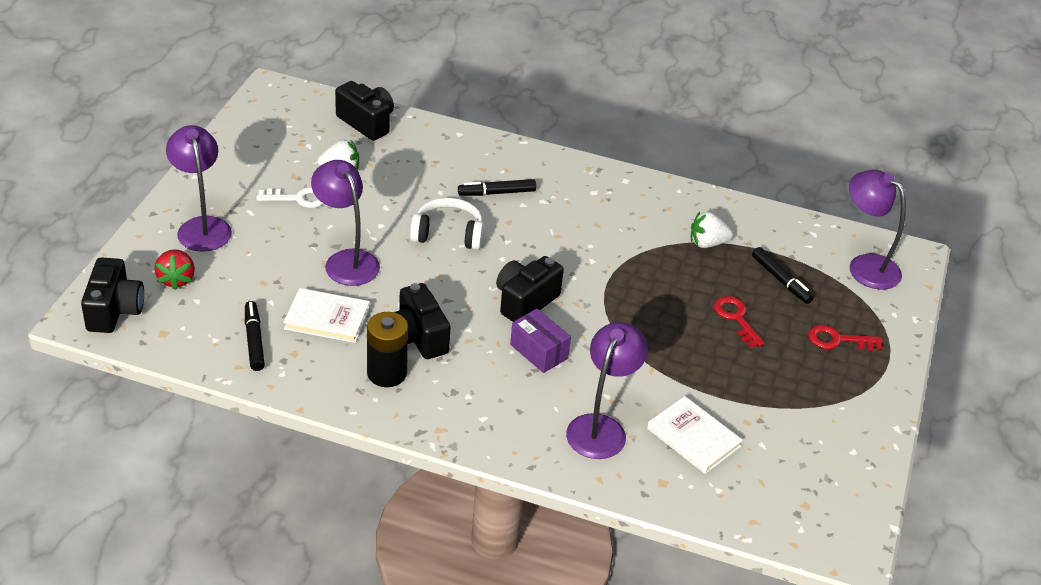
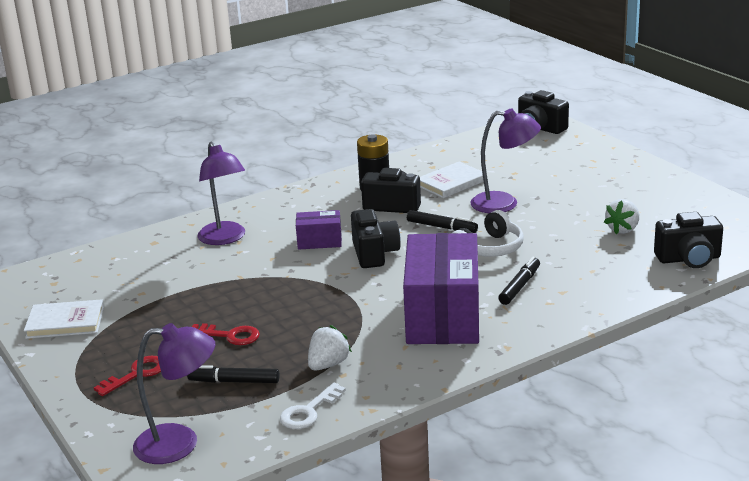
camera: 135 degrees right, 15 degrees down
(176, 279) = (550, 149): red strawberry -> none
(202, 226) = (601, 167): purple lamp -> none
(254, 340) = (460, 158): black marker -> black marker (442, 227)
(298, 198) = (601, 205): white key -> white key (309, 411)
(582, 215) = (443, 316): none -> purple box
(693, 438) = (164, 267): white book -> white book (65, 322)

